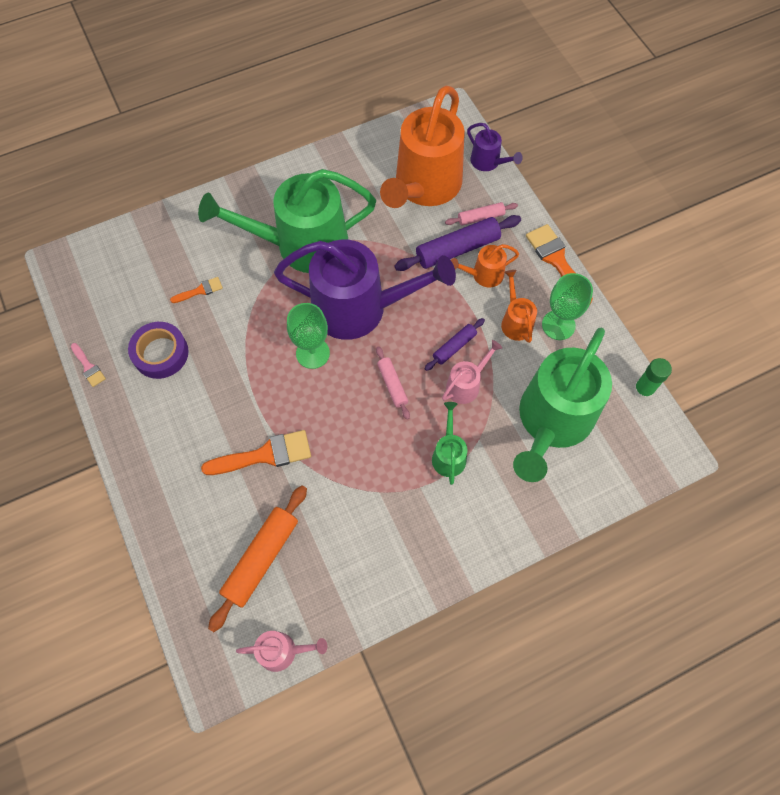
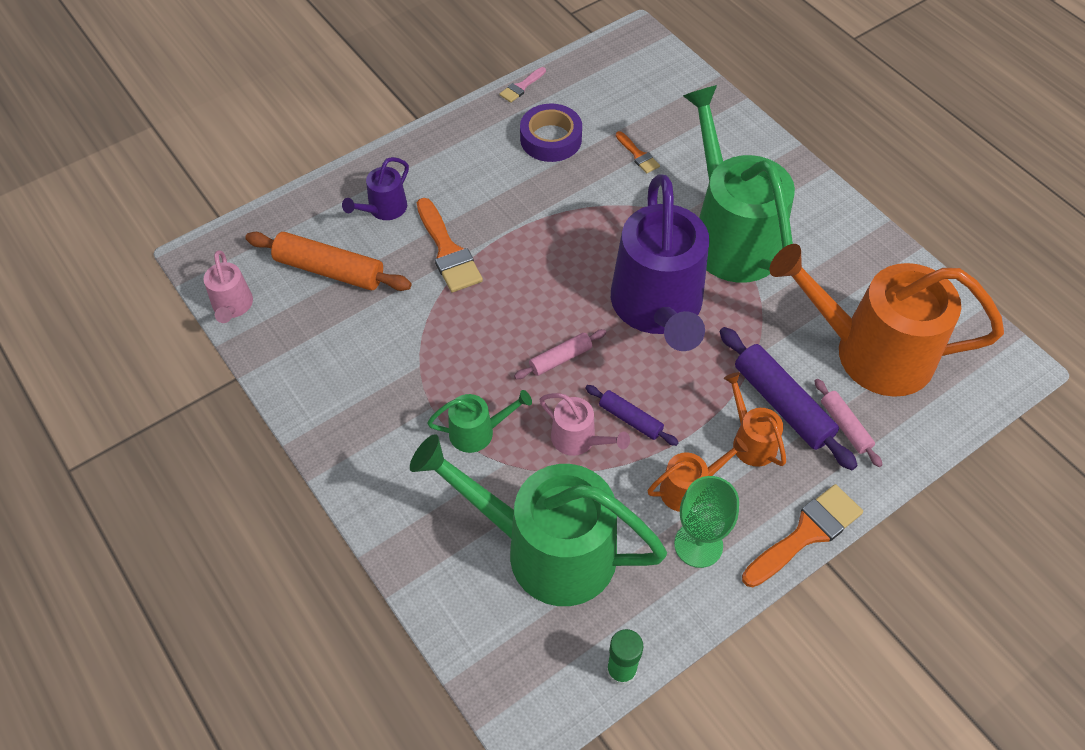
camera: 80 degrees right, 10 degrees down
(312, 353) = (584, 272): green goblet -> none
(488, 162) = (946, 425): purple watering can -> purple watering can (384, 209)

